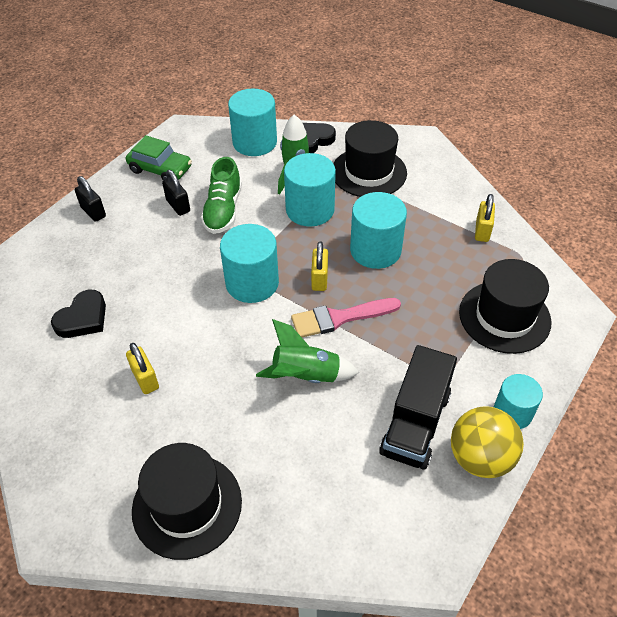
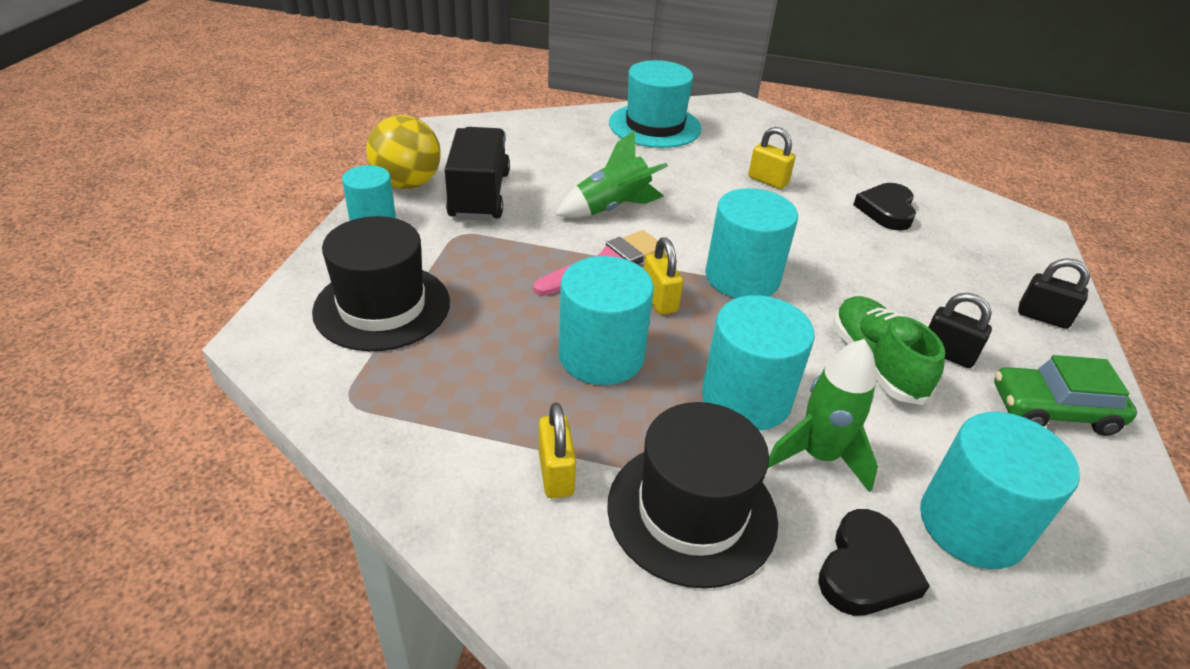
camera: 155 degrees right, 10 degrees down
(187, 505) = (655, 126): black hat -> turquoise hat
(482, 231) = (426, 432): yellow padlock -> yellow padlock (556, 473)

